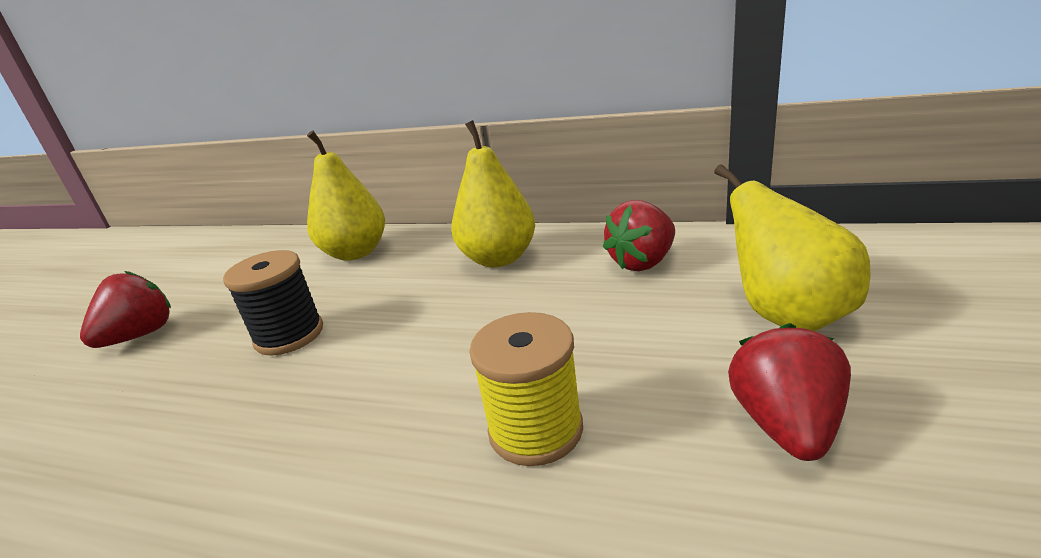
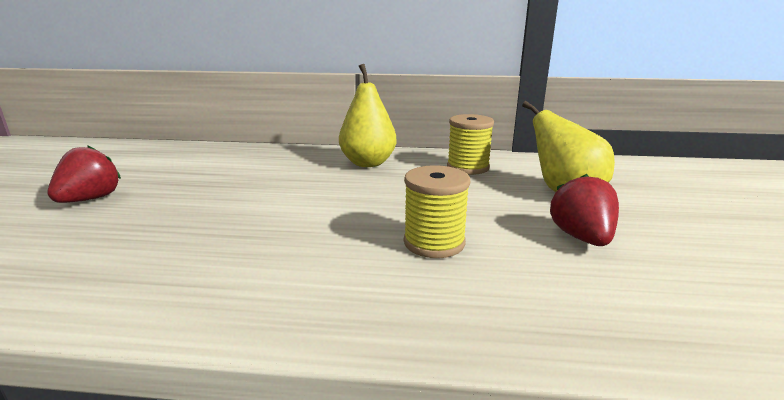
camera: 15 degrees left, 5 degrees down
(289, 335) = (226, 199): black spool -> none
(356, 253) = (255, 157): yellow pear -> none
(643, 262) = (468, 167): red strawberry -> yellow spool

